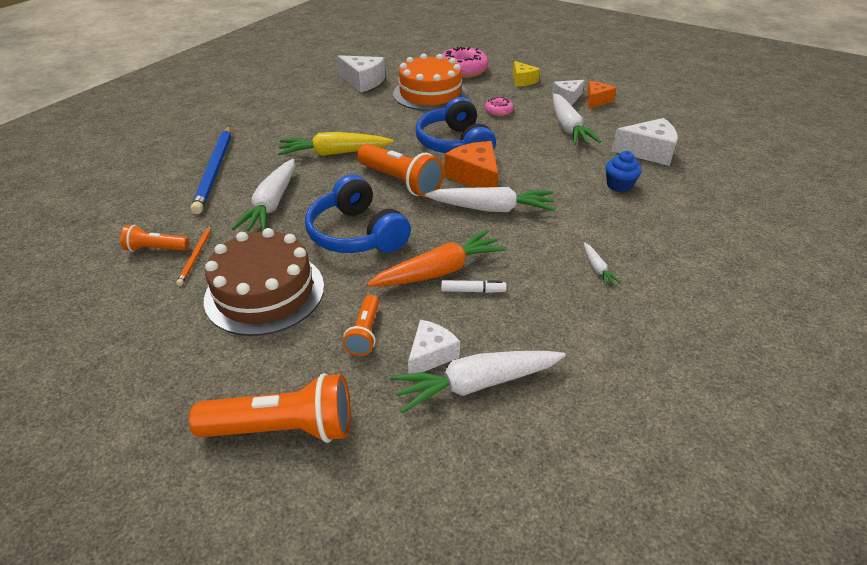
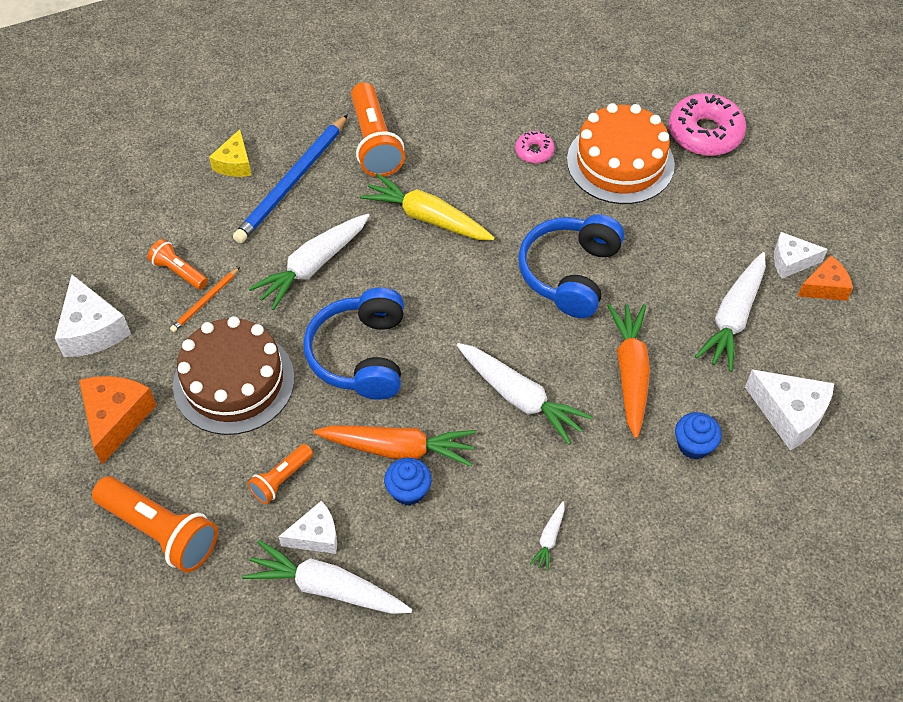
camera: 35 degrees right, 15 degrees up
(363, 82) = (557, 96): white cheese -> white cheese (92, 330)
(400, 182) = (460, 303): orange flashlight -> orange flashlight (374, 142)
(473, 291) = (408, 491): white marker -> blue cupcake
(475, 177) = (545, 341): orange cheese -> orange cheese (116, 419)
(498, 111) = (676, 241): pink donut -> pink donut (534, 151)
(522, 81) = (765, 195): yellow cheese -> yellow cheese (234, 163)
(543, 170) = (630, 373): none -> orange carrot

